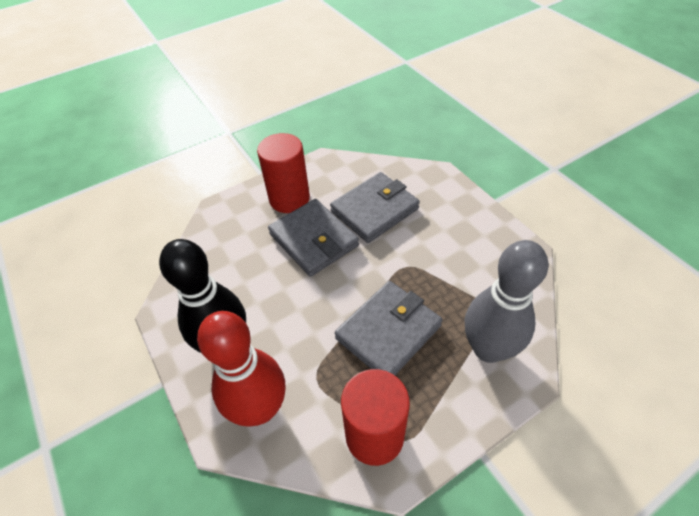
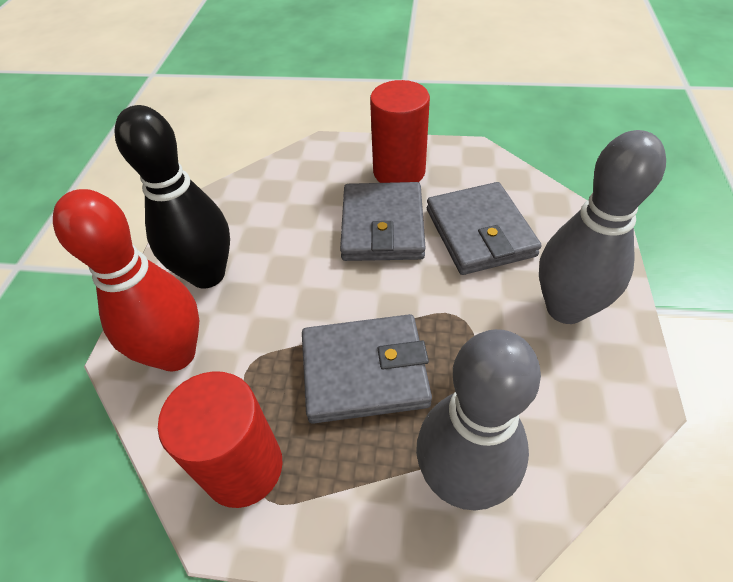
camera: 40 degrees right, 0 degrees up
(375, 210) = (479, 232): grey wallet -> grey wallet turned 75 degrees clockwise
(457, 226) = (565, 308): none -> grey bowling pin

